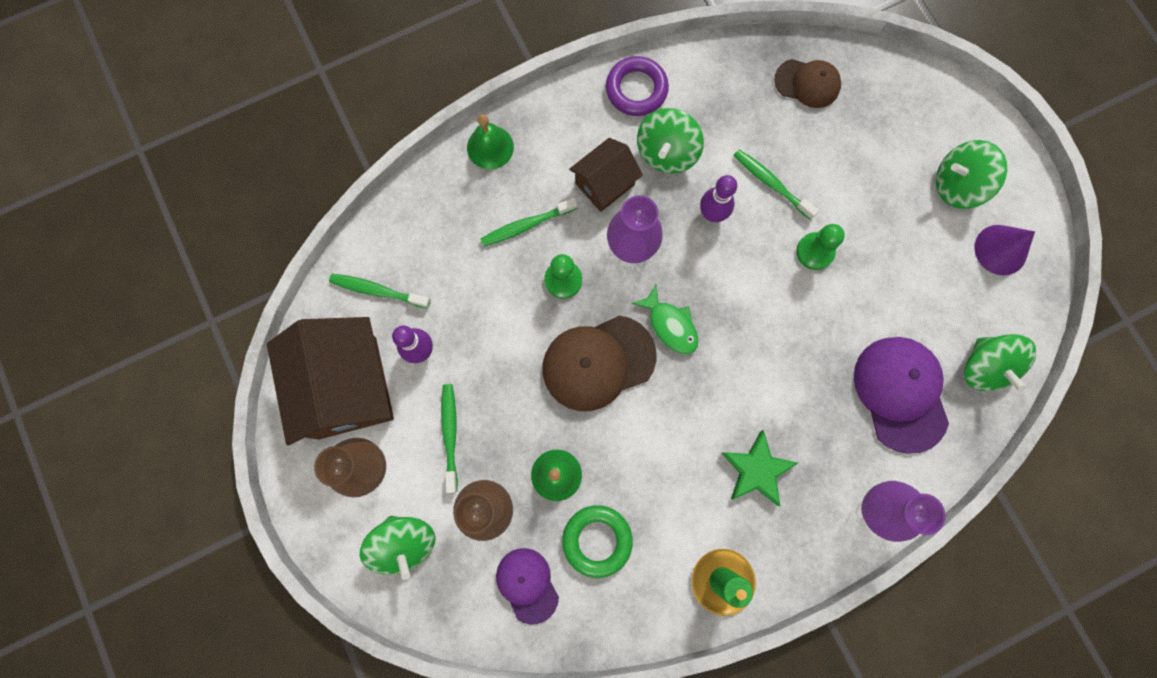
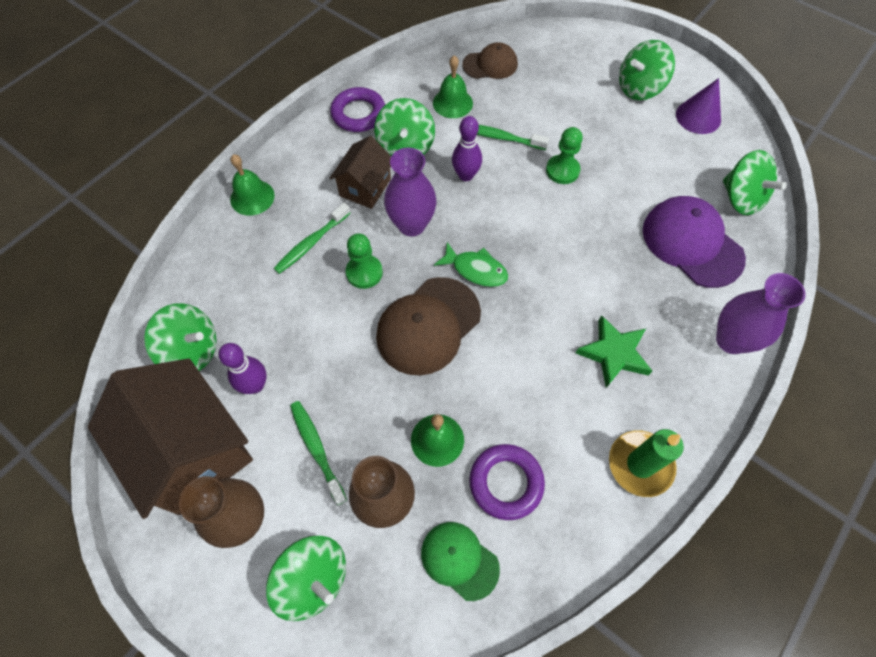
camera: 25 degrees left, 15 degrees down
(378, 291) = (192, 350): green toothbrush -> green spinning top
(527, 585) = (459, 560): purple cap -> green cap
(597, 540) = (506, 482): green ring -> purple ring
(741, 117) = (452, 103): none -> green bell

